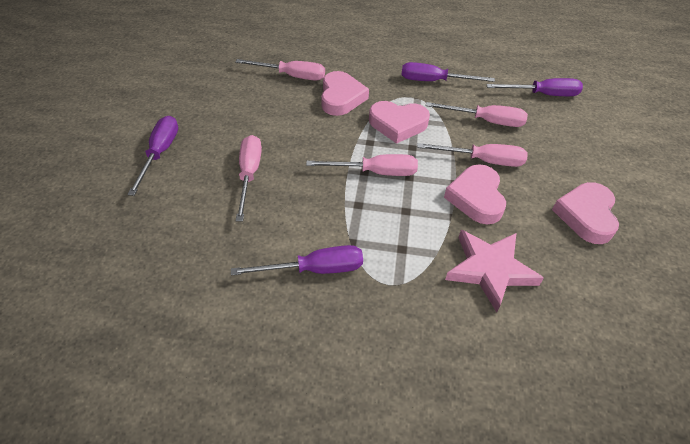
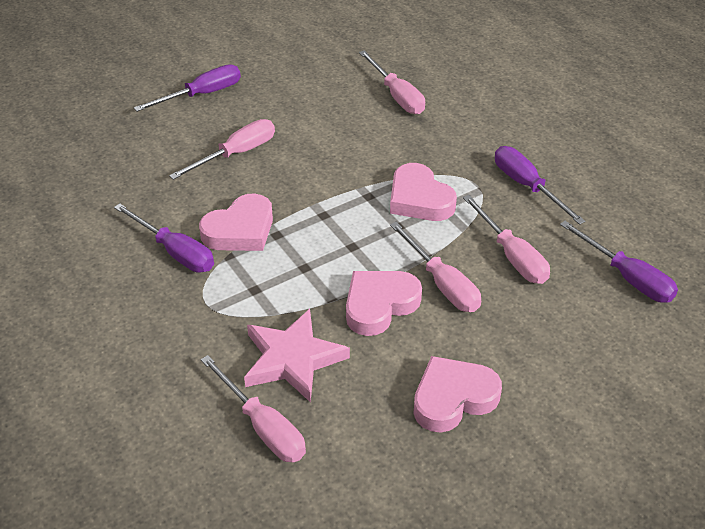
camera: 50 degrees right, 5 degrees down
(341, 98) = (409, 142): pink heart -> pink heart (240, 230)
(375, 172) = (331, 222): pink screwdriver -> pink screwdriver (262, 426)

